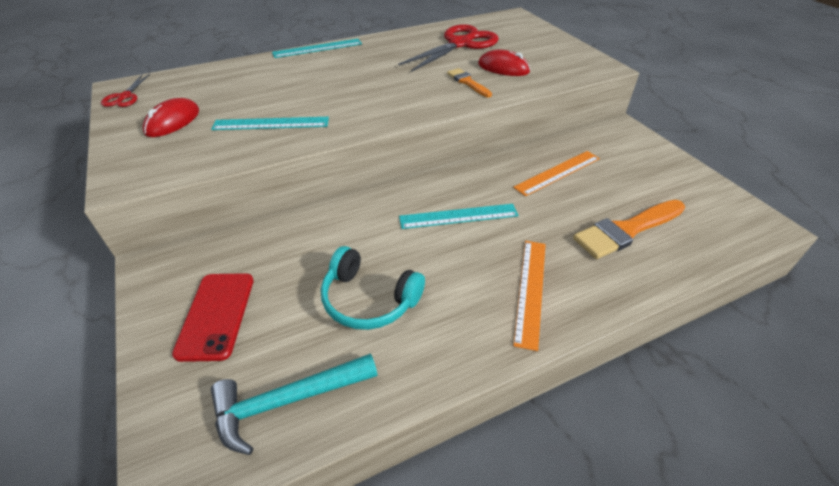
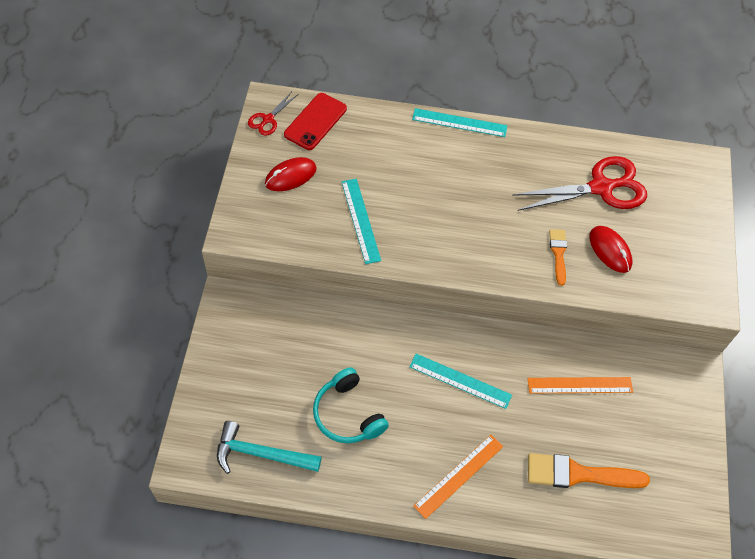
camera: 30 degrees right, 15 degrees up
(216, 315) = (249, 367): red phone -> red phone (315, 121)
(271, 123) = (361, 220): turquoise ruler -> turquoise ruler turned 45 degrees clockwise

